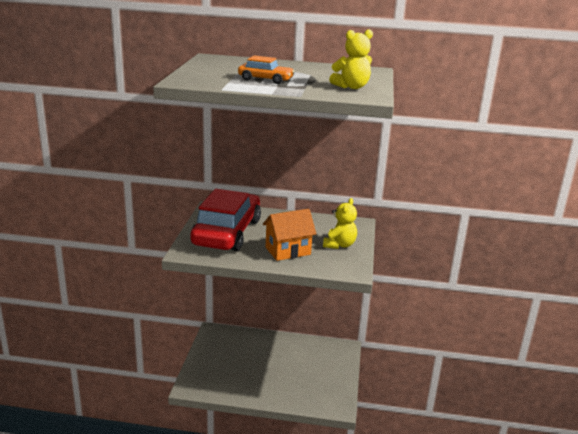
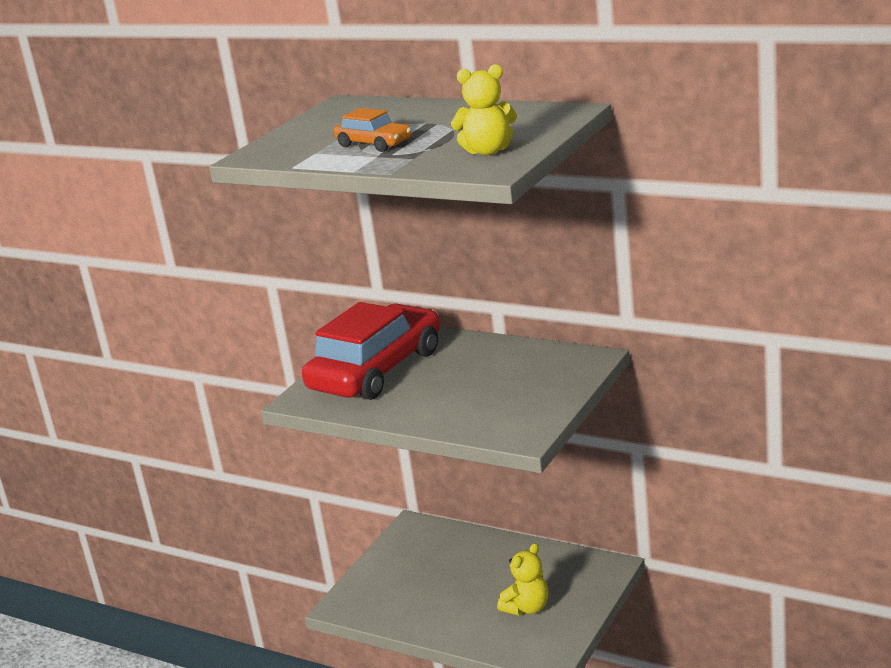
camera: 25 degrees right, 0 degrees up
(288, 251) = (447, 401): orange house -> none
(339, 245) = (534, 394): yellow teddy bear -> yellow teddy bear (527, 608)

